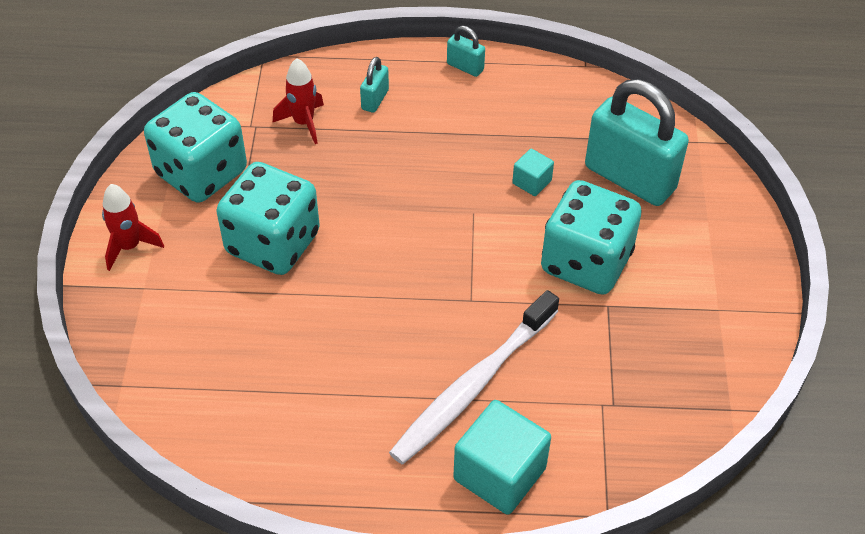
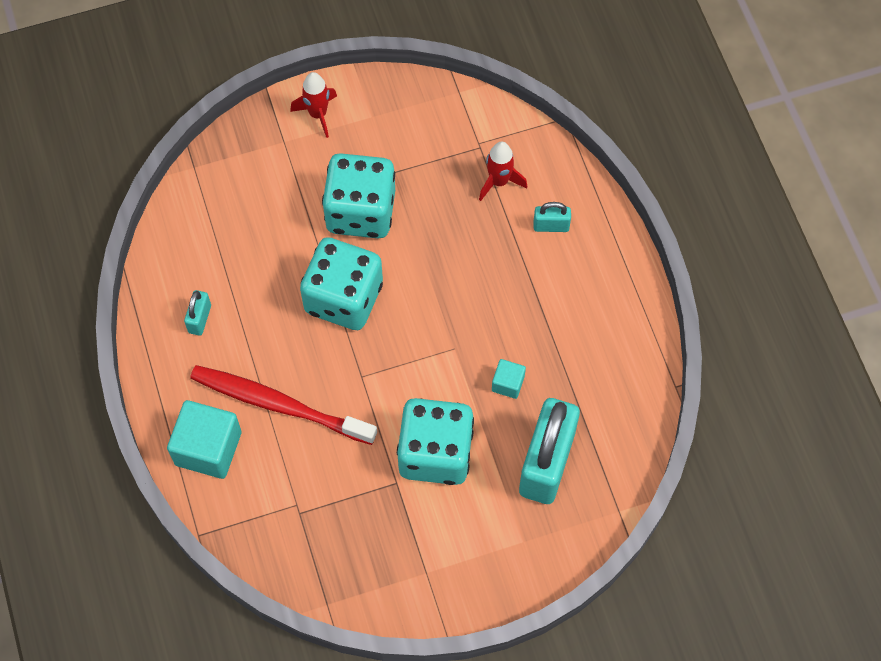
camera: 70 degrees right, 15 degrees up
(201, 173) = (411, 130): turquoise dice -> turquoise dice (343, 298)
(465, 67) = (625, 284): turquoise padlock -> turquoise padlock (199, 319)
(472, 386) = (279, 404): white toothbrush -> red toothbrush

